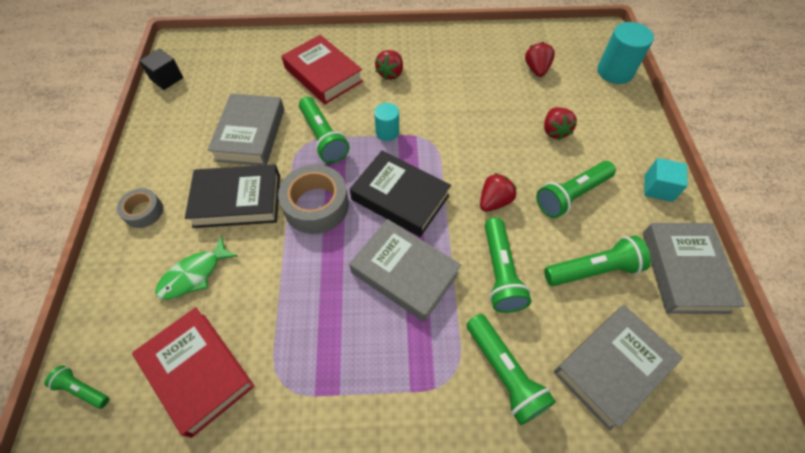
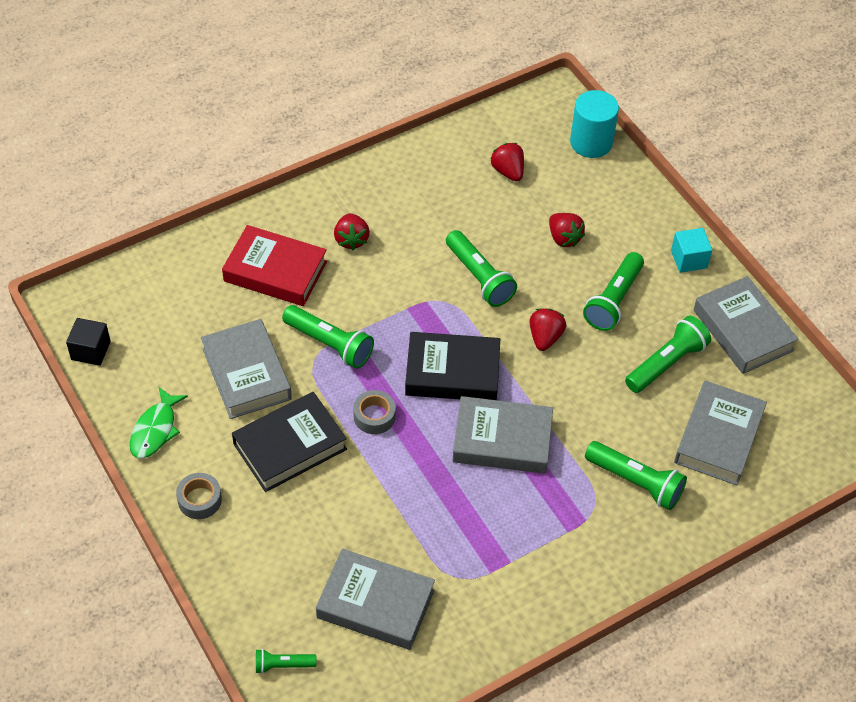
camera: 30 degrees left, 5 degrees down
(194, 275) = (304, 531): green fish -> green fish (155, 430)
(197, 372) = (375, 604): red book -> grey book
(316, 205) = (374, 416): grey tape -> grey tape, size x0.57
(387, 132) = (394, 310): turquoise cylinder -> none
(500, 272) = (587, 401): green flashlight -> green flashlight (479, 277)

